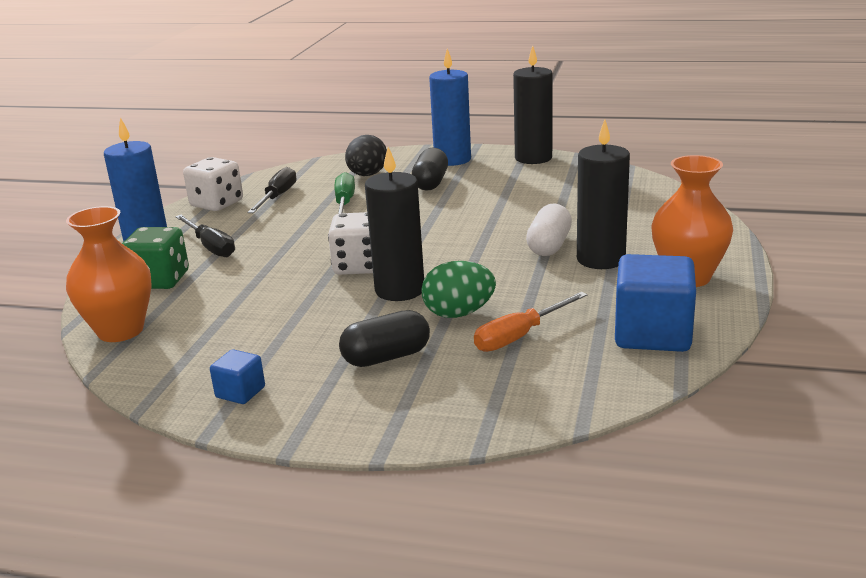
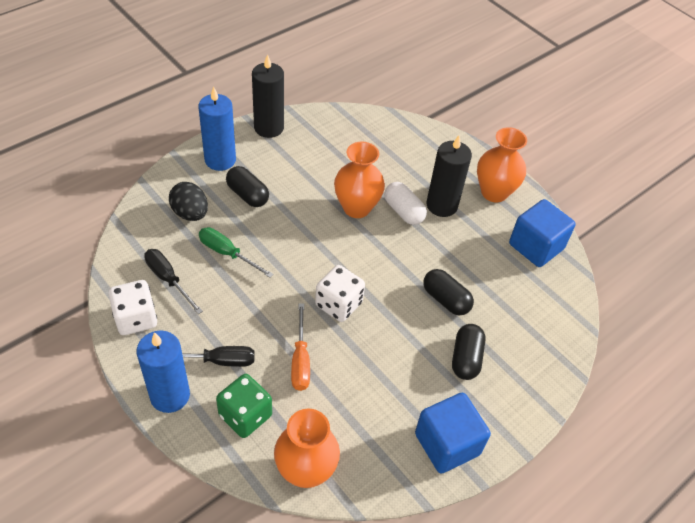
camera: 60 degrees left, 25 degrees up
(240, 392) = (447, 444): blue cube -> blue cube, size x2.02
(400, 290) = (391, 306): black candle -> none
(459, 313) = (446, 299): green egg -> black capsule
(507, 225) = (356, 208): none -> orange vase
(519, 336) = (493, 293): orange screwdriver -> orange screwdriver (300, 360)

